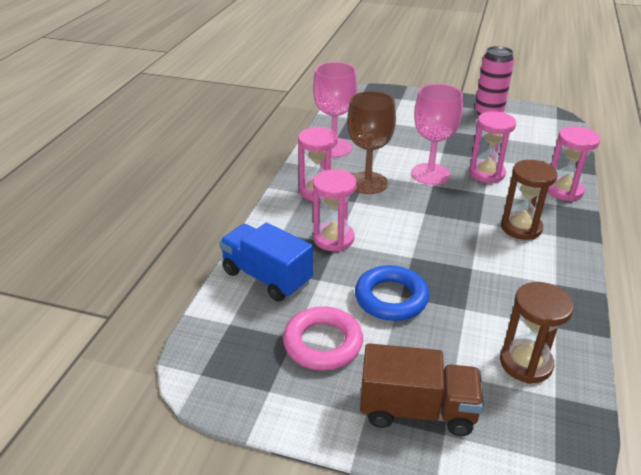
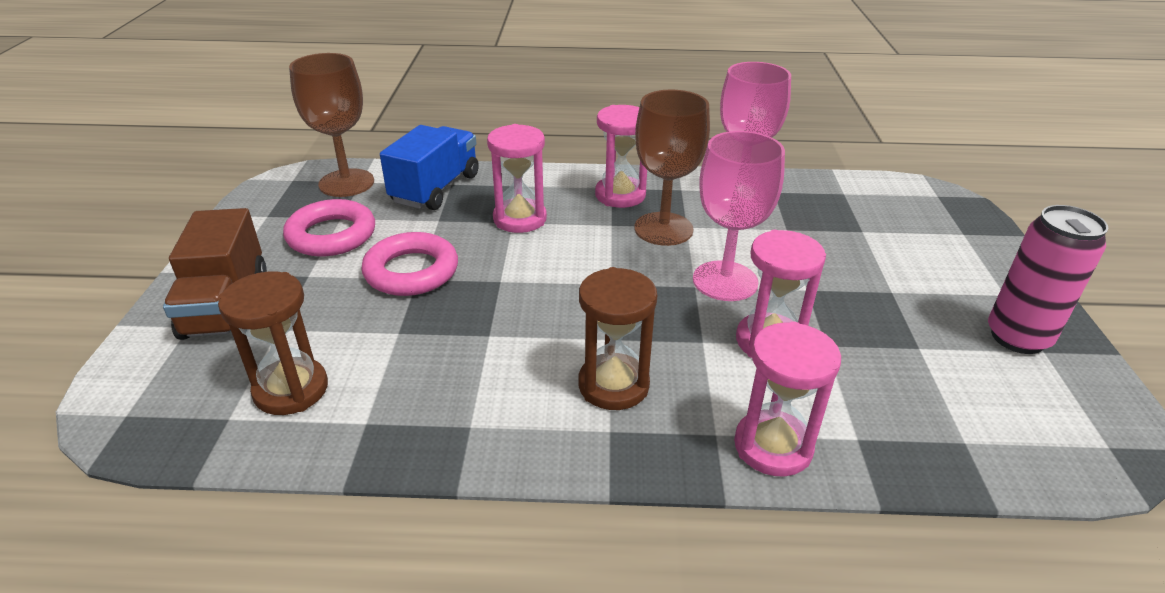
camera: 75 degrees right, 0 degrees up
(229, 333) = (346, 183): none -> brown goblet
(391, 298) = (411, 271): blue ring -> pink ring

